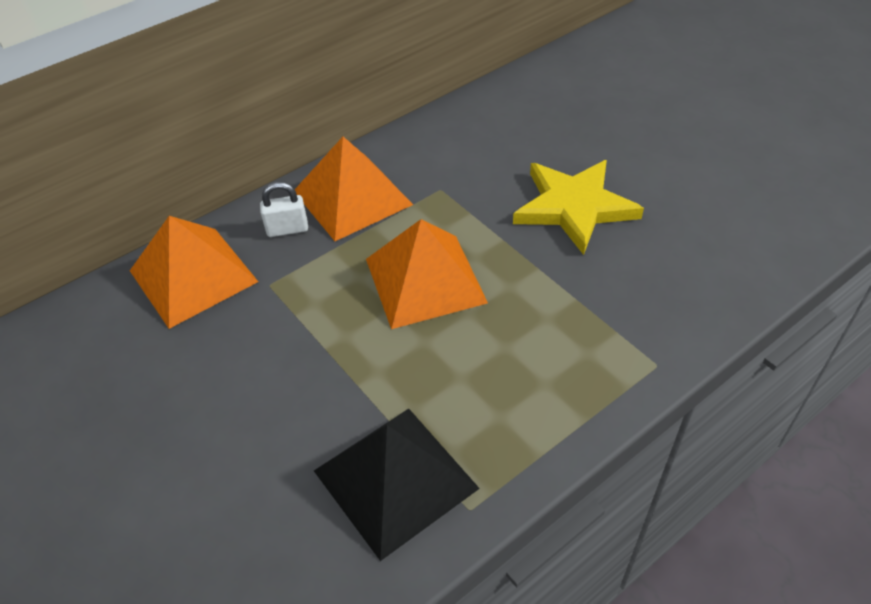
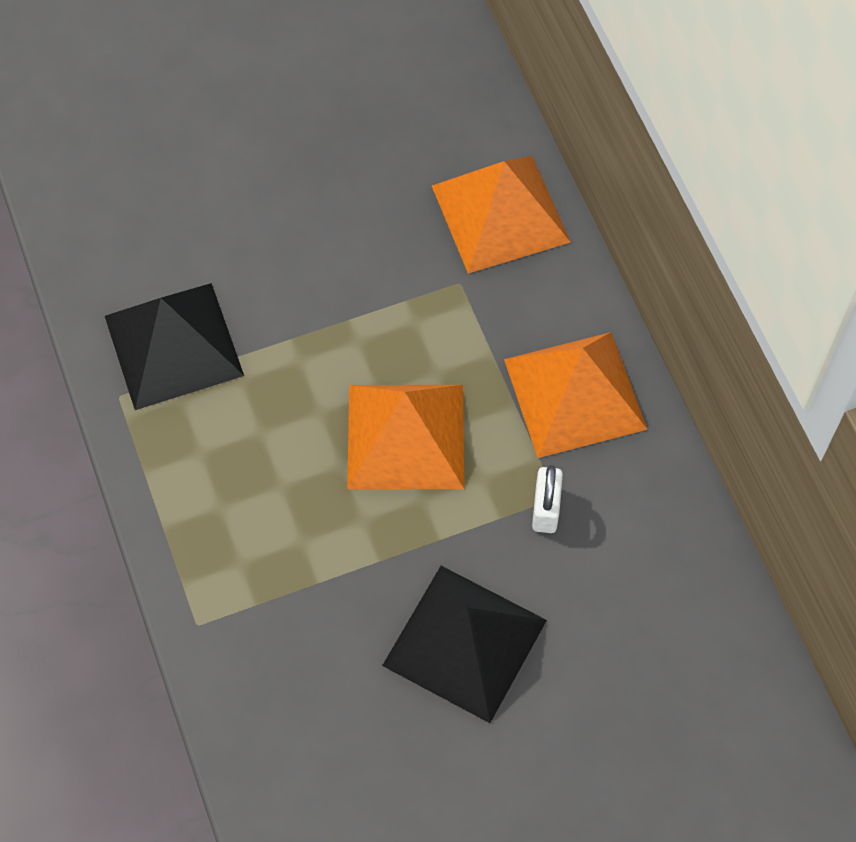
camera: 105 degrees right, 15 degrees up
(287, 229) = (542, 314): white padlock -> white padlock (546, 509)
(574, 207) = (464, 642): yellow star -> black pyramid

